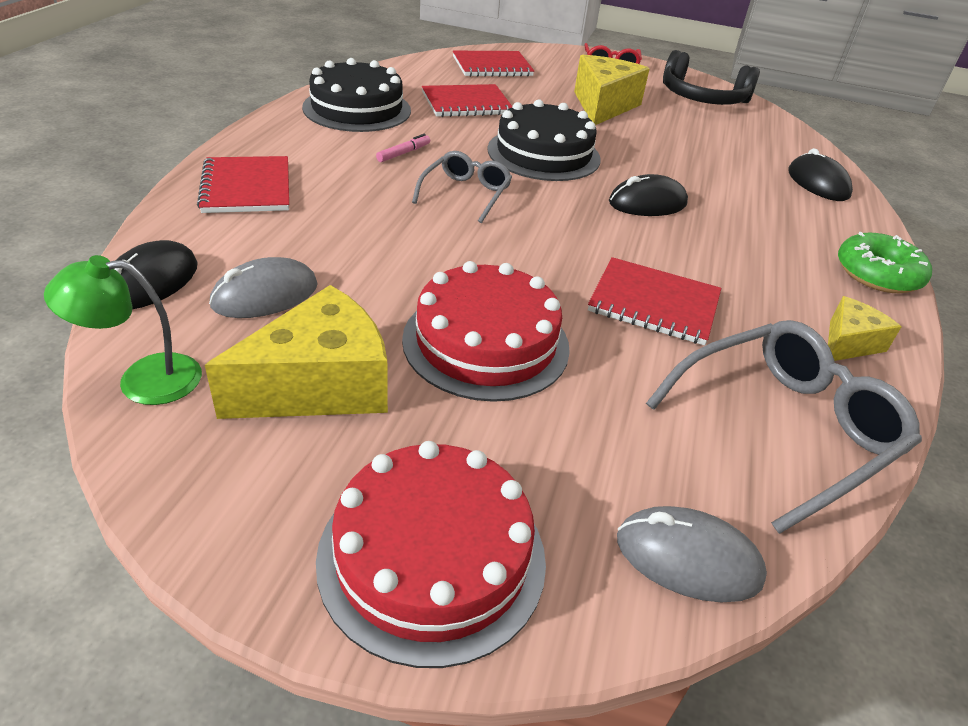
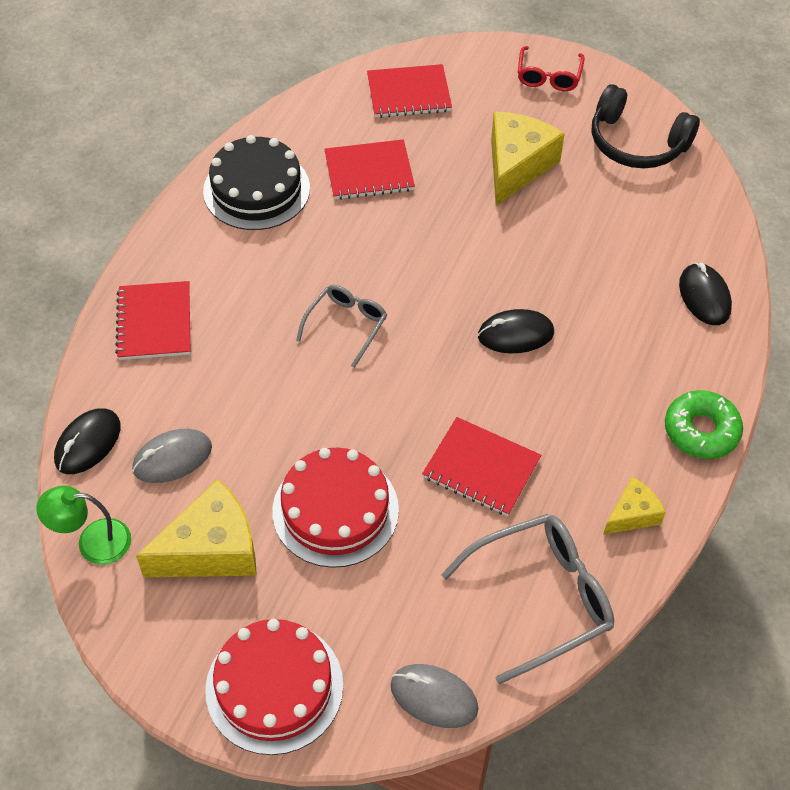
camera: 10 degrees right, 15 degrees up
(404, 153) = (296, 264): pink marker -> none
(543, 154) = (432, 259): black cake -> none

